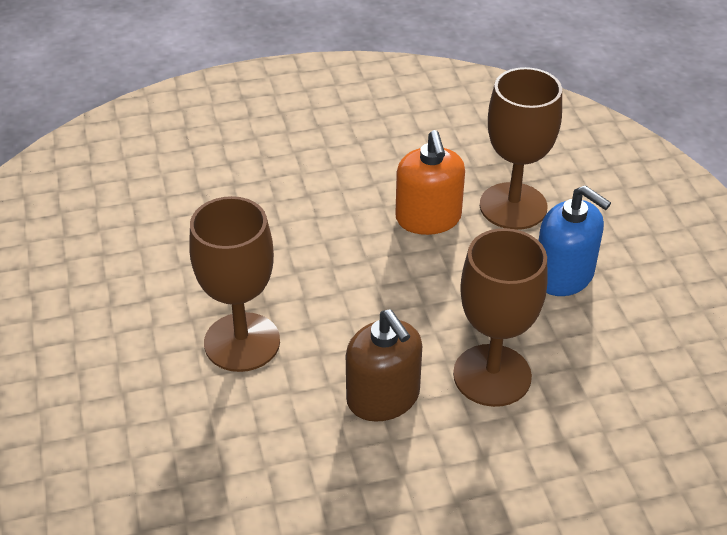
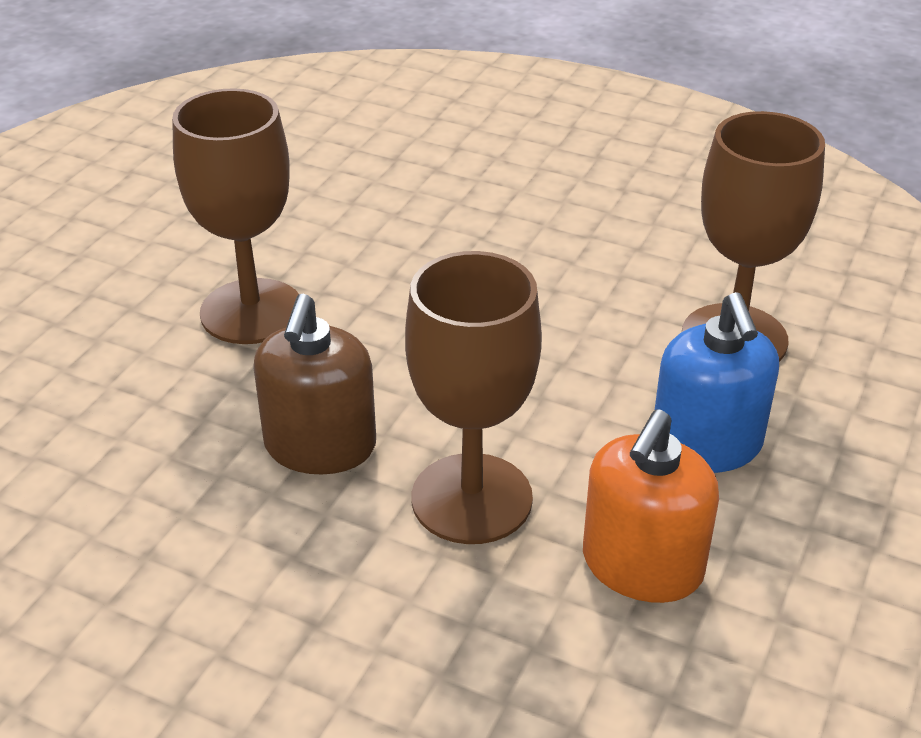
camera: 40 degrees right, 5 degrees down
(428, 218) = (608, 299): orange soap dispenser -> orange soap dispenser (642, 565)

